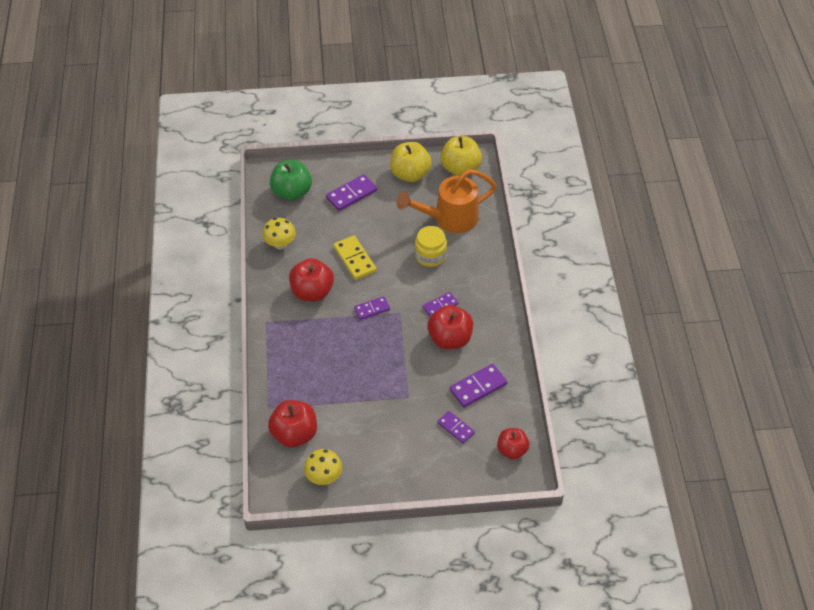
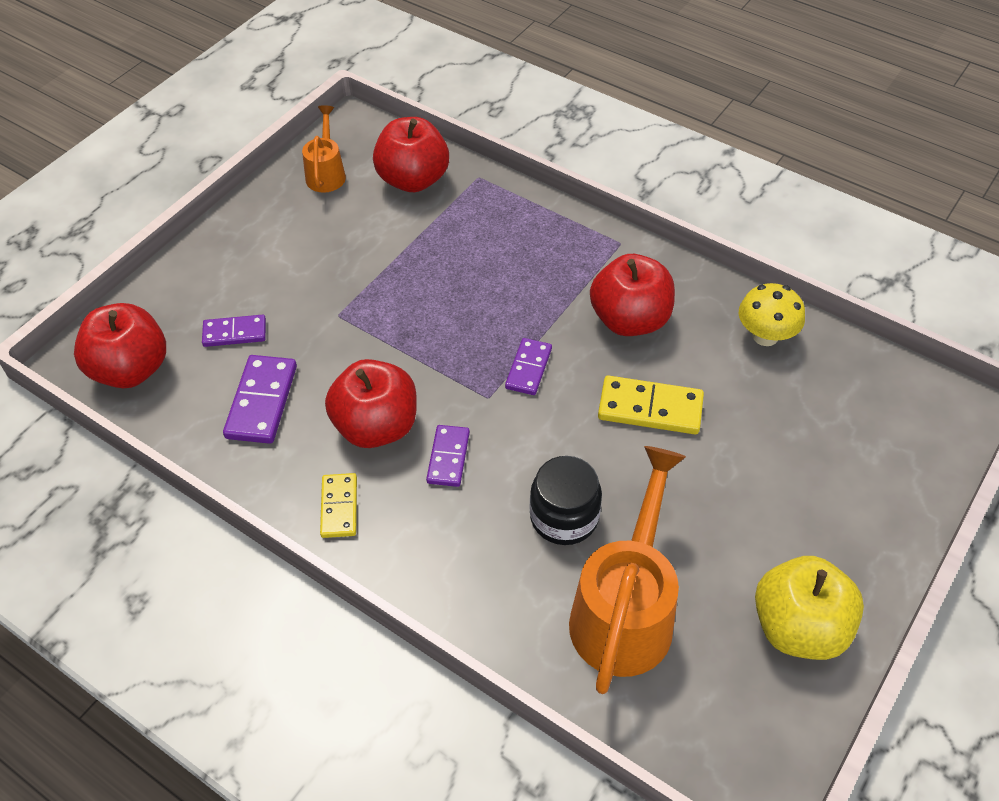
camera: 130 degrees right, 0 degrees up
(292, 192) = (880, 414): green apple -> none
(324, 477) = (326, 173): yellow mushroom -> orange watering can
(351, 194) = (811, 496): purple domino -> none
(430, 255) = (564, 517): yellow jar -> black jar
(460, 168) = (749, 734): yellow apple -> none
(495, 323) = (339, 507): none -> yellow domino
(512, 450) = (131, 369): red apple -> red apple, size x1.52

